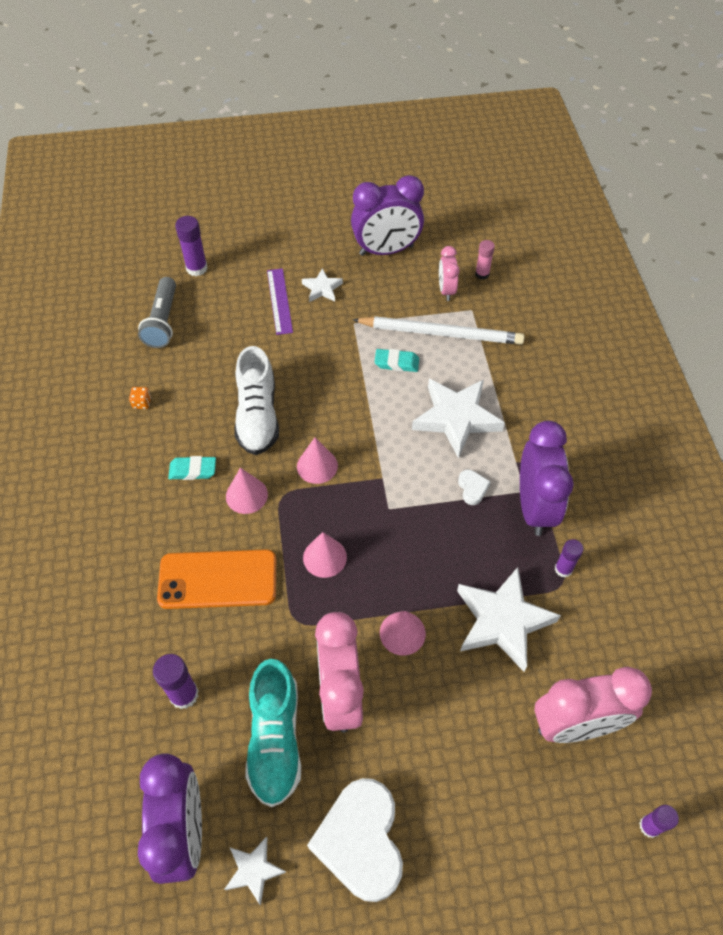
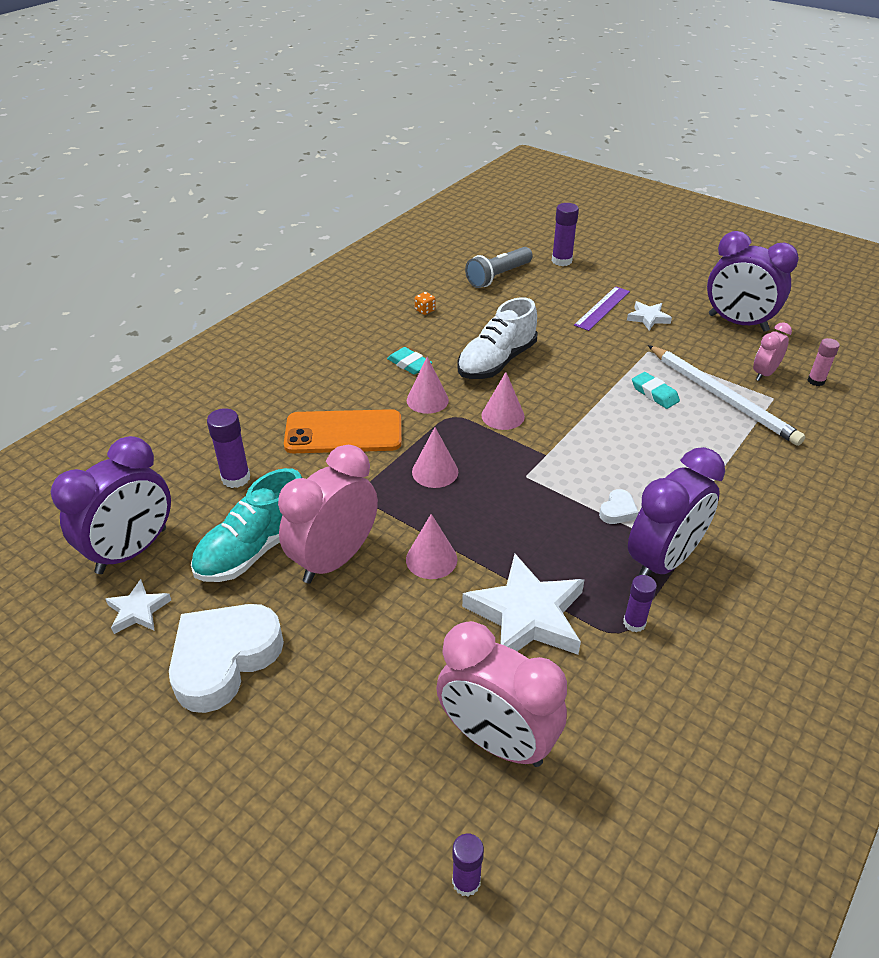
camera: 45 degrees right, 15 degrees down
(218, 579) = (343, 432): orange phone -> orange phone turned 45 degrees counterclockwise
(456, 418) = (664, 458): white star -> none

